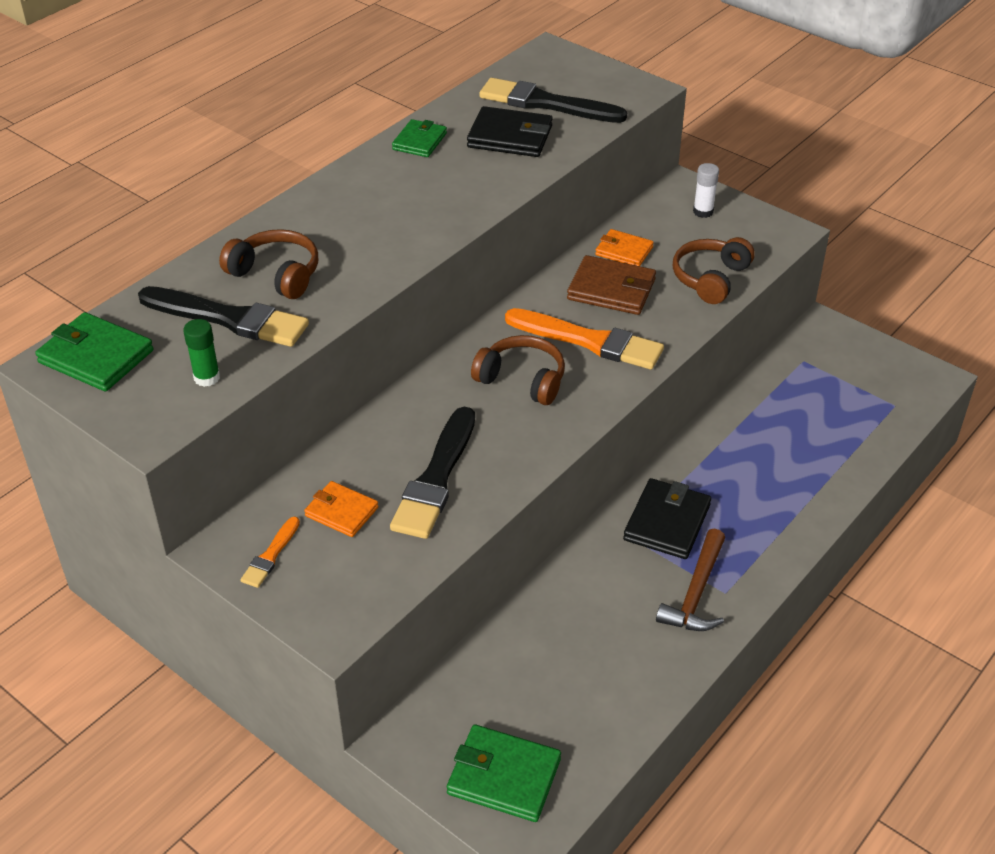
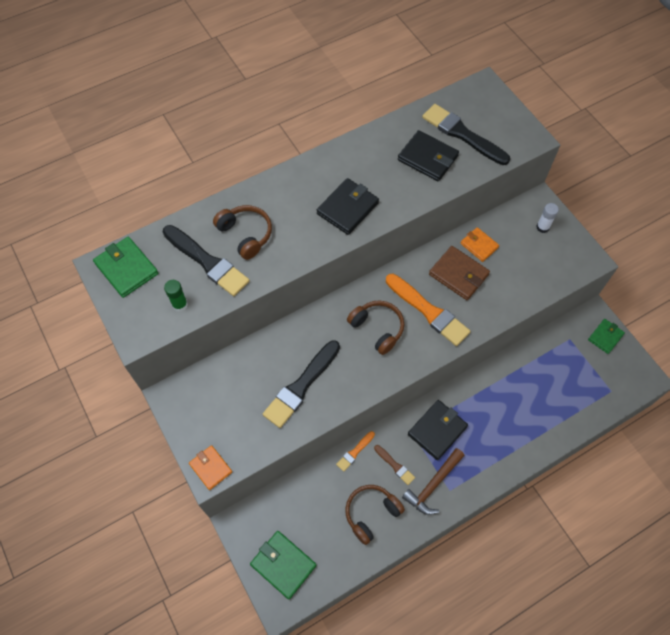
camera: 20 degrees right, 20 degrees up
(270, 555) = (194, 410): orange brush -> orange brush (354, 452)
(341, 512) = (242, 392): orange wallet -> orange wallet (210, 468)
(419, 141) = (370, 146): green wallet -> green wallet (605, 337)
(420, 212) = (347, 208): none -> black wallet
(624, 586) = (395, 465): none -> brown brush
(710, 278) = (523, 284): brown headphones -> brown headphones (371, 513)

